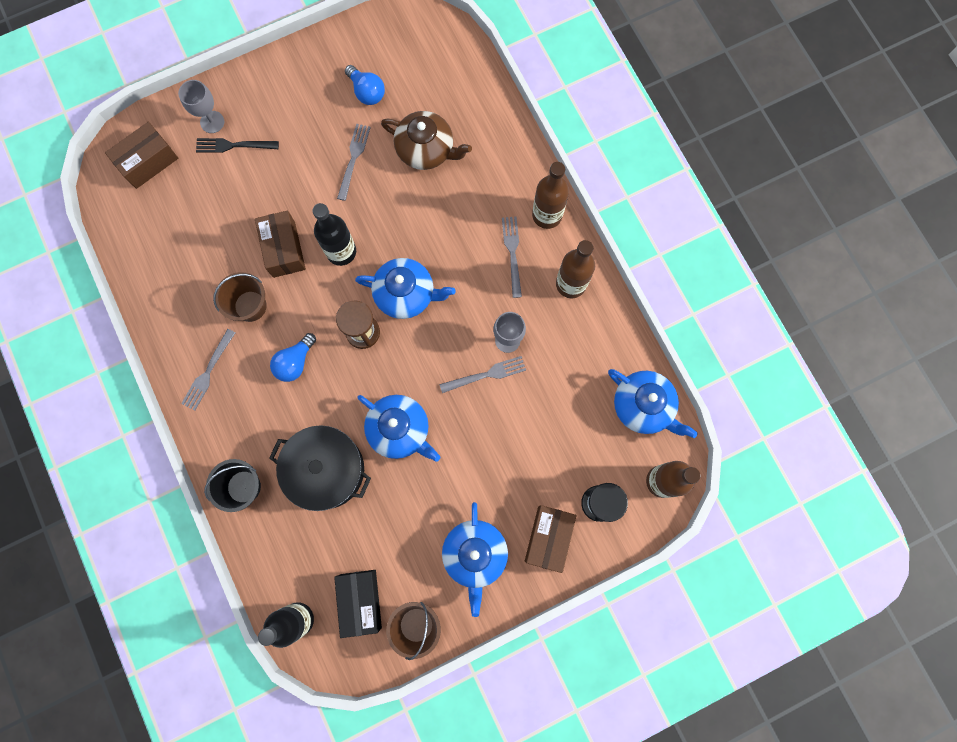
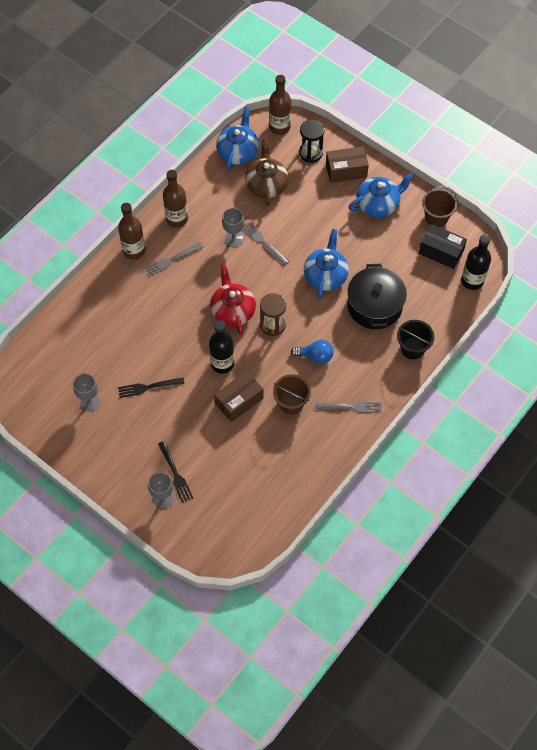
camera: 115 degrees left, 15 degrees down
(148, 162) = (217, 528): brown box -> none
(353, 159) = (148, 387): grey fork -> black fork
(360, 601) = (441, 252): black box -> black box turned 60 degrees clockwise
(367, 92) = (90, 402): blue light bulb -> grey goblet
(406, 294) = (232, 310): blue teapot -> red teapot
(426, 150) = (119, 343): brown teapot -> brown teapot (266, 184)

